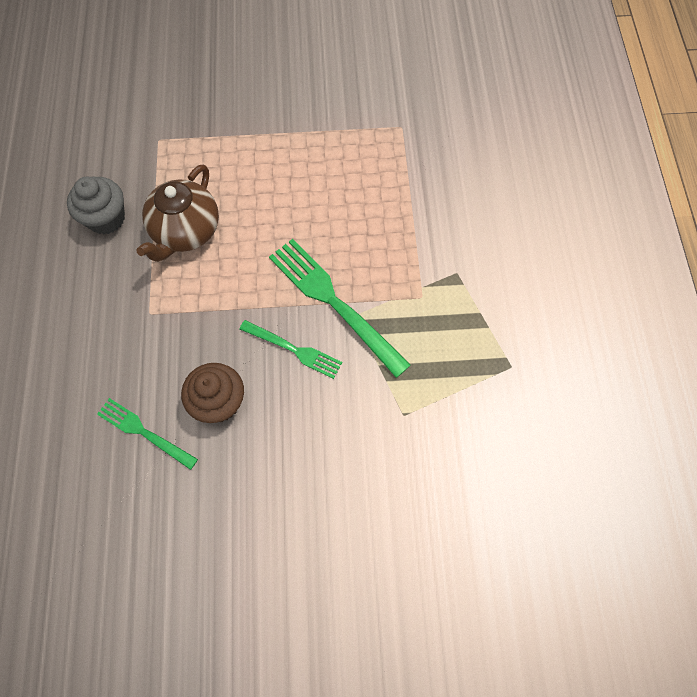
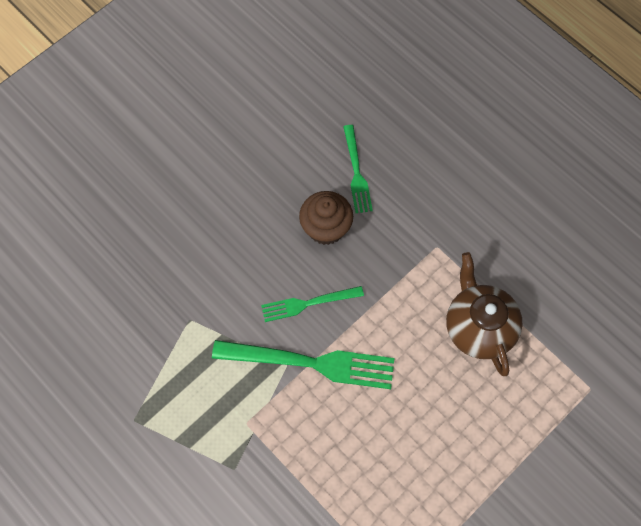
camera: 140 degrees right, 0 degrees up
(106, 218) = (549, 288): grey cupcake -> none
(143, 432) = (357, 173): green fork -> green fork turned 90 degrees clockwise

